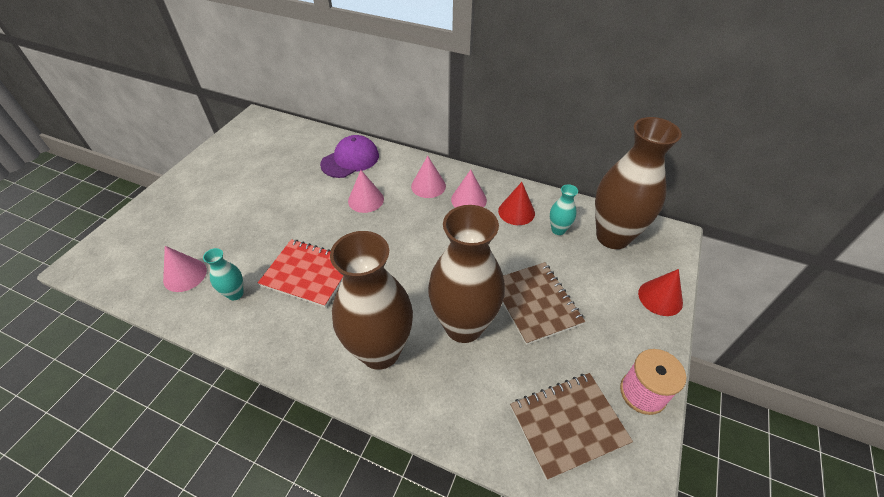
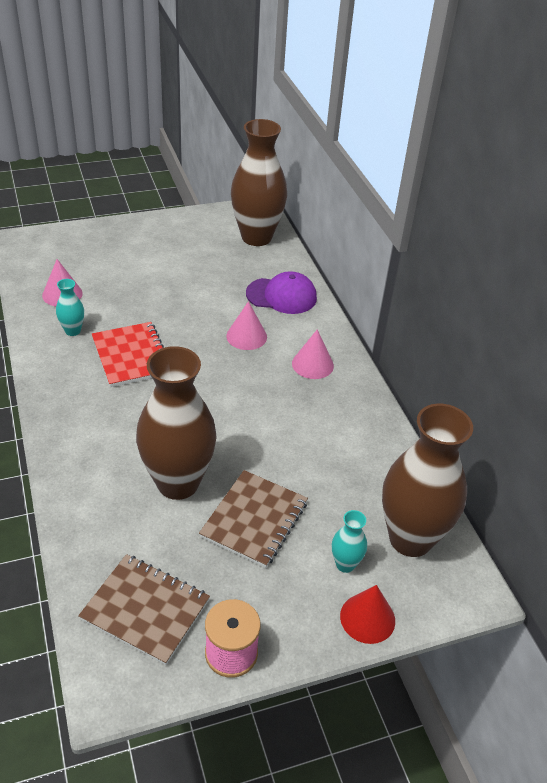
camera: 45 degrees right, 5 degrees down
(380, 351) = (102, 445): brown vase -> brown vase (256, 237)
(468, 199) = (329, 402): pink cone -> none
(516, 212) = (355, 445): red cone -> none
(558, 230) = (368, 489): turquoise vase -> turquoise vase (345, 564)

